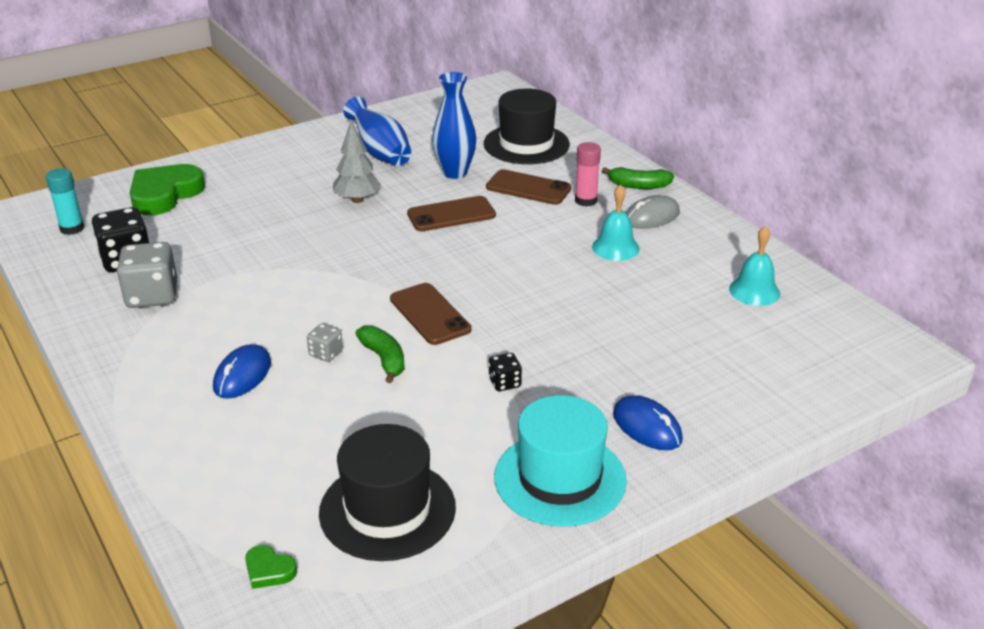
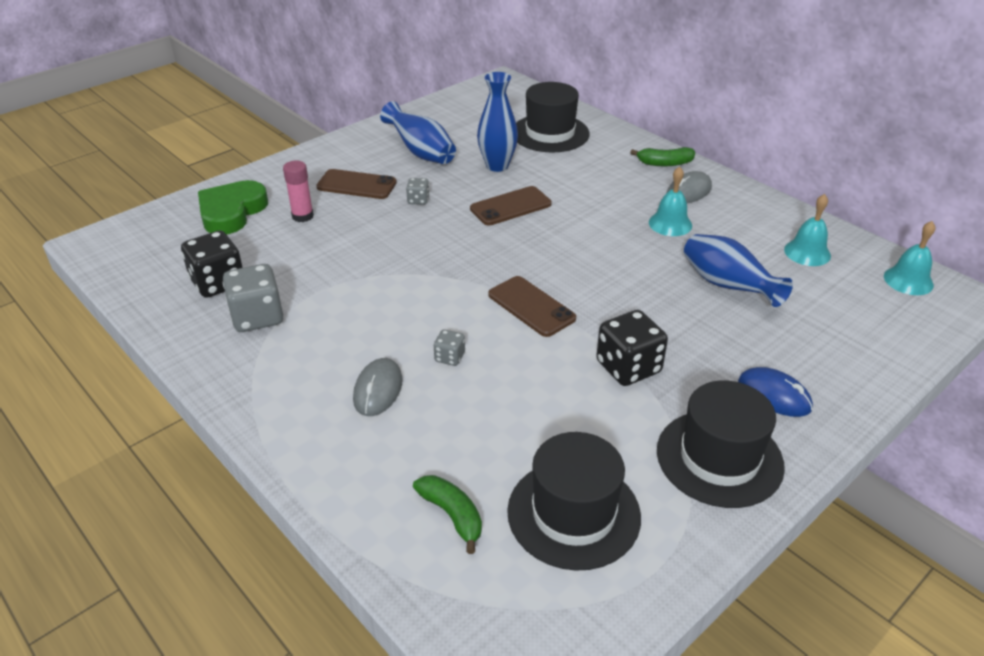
camera: 10 degrees left, 5 degrees up
(72, 228) = (151, 256): turquoise glue stick -> none
(242, 375) = (378, 390): blue mouse -> grey mouse
(269, 570) = (485, 596): green heart -> none
(357, 200) = (418, 200): grey tree -> grey dice
(384, 359) = (507, 357): green banana -> green banana (452, 515)
(504, 383) = (628, 367): black dice -> black dice, size x1.99
(528, 188) = (569, 174): brown phone -> brown phone (356, 185)
(560, 478) = (719, 458): turquoise hat -> black hat
(586, 200) = (625, 182): pink glue stick -> pink glue stick (302, 216)
(648, 316) = (727, 286): none -> blue vase
(855, 330) = (908, 280): none -> turquoise bell

